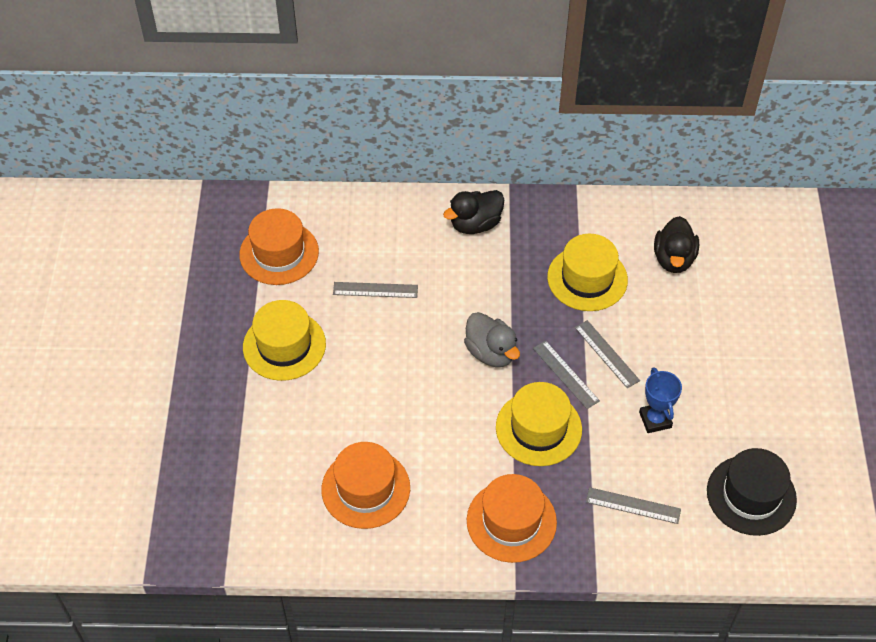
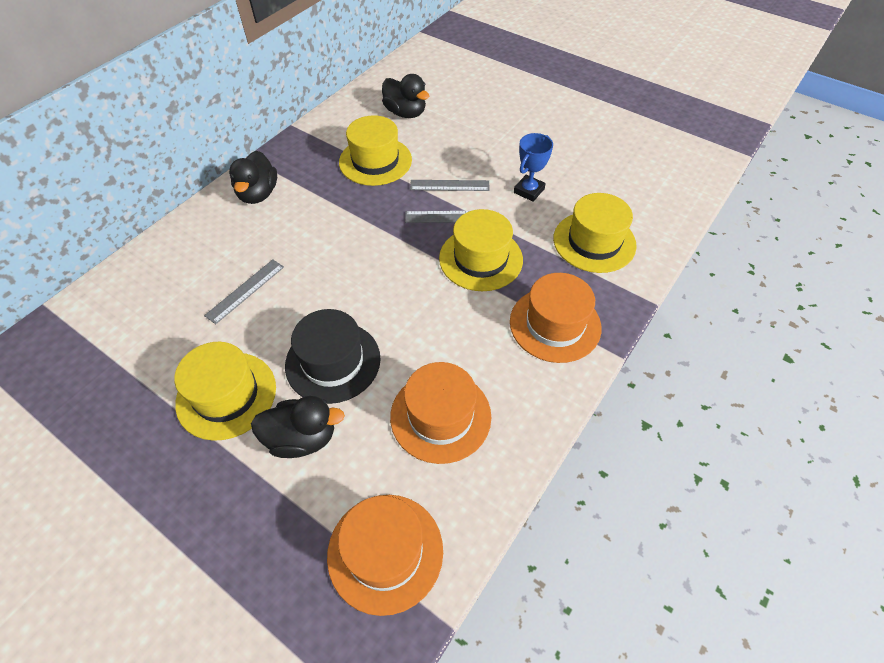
camera: 55 degrees left, 0 degrees up
(279, 253) = (125, 341): orange hat -> orange hat (385, 552)
(286, 414) = (302, 438): none -> black duck
(491, 352) = (384, 249): grey duck -> none
(633, 505) = (594, 242): grey ruler -> yellow hat
(655, 420) = (529, 191): blue trophy -> blue trophy turned 75 degrees counterclockwise
(751, 495) = (629, 177): black hat -> black hat (333, 361)

